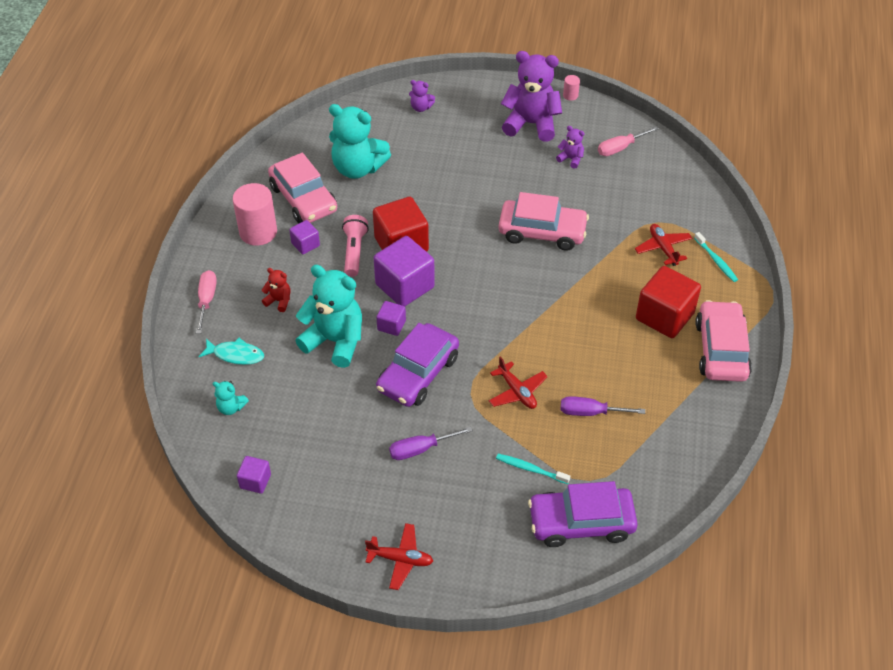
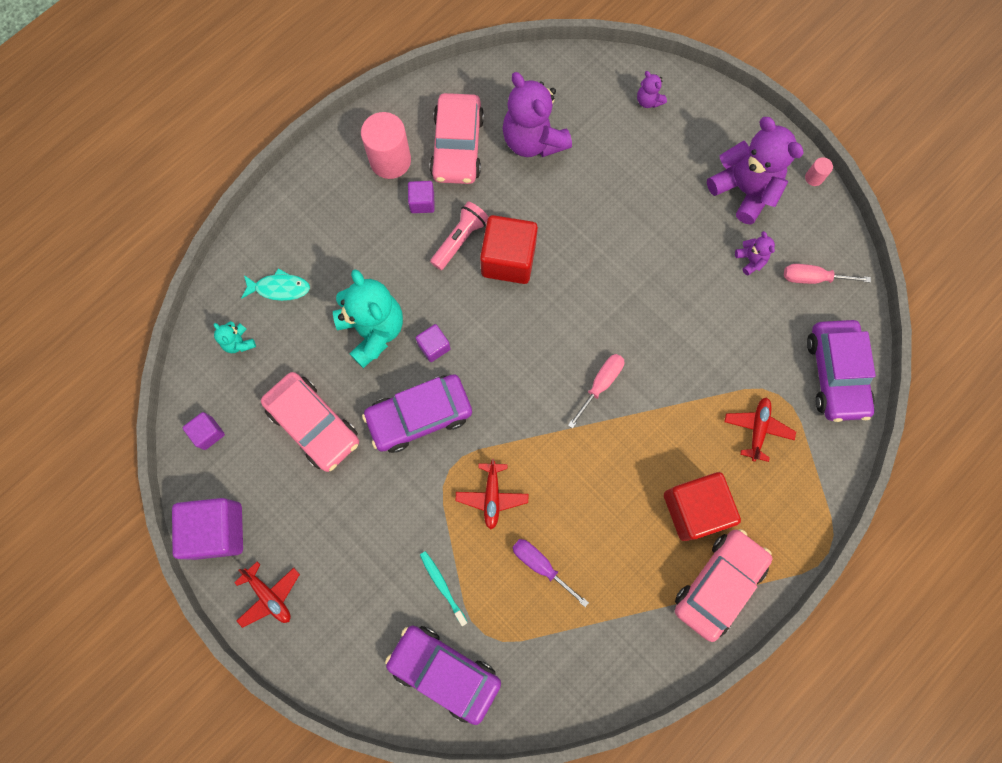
camera: 35 degrees right, 25 degrees up
(207, 300) = (295, 211): pink screwdriver -> pink screwdriver (600, 384)
(235, 355) = (279, 288): turquoise fish -> turquoise fish turned 45 degrees counterclockwise
(279, 301) = (355, 253): red teddy bear -> none
(358, 168) = (533, 140): turquoise teddy bear -> purple teddy bear
(405, 286) = (477, 310): purple cube -> purple cube (217, 530)
(421, 449) = (364, 497): purple screwdriver -> none
(542, 232) = (653, 331): pink car -> pink car (314, 424)
(683, 191) = (835, 374): none -> purple car
(716, 261) = (799, 479): turquoise toothbrush -> none

